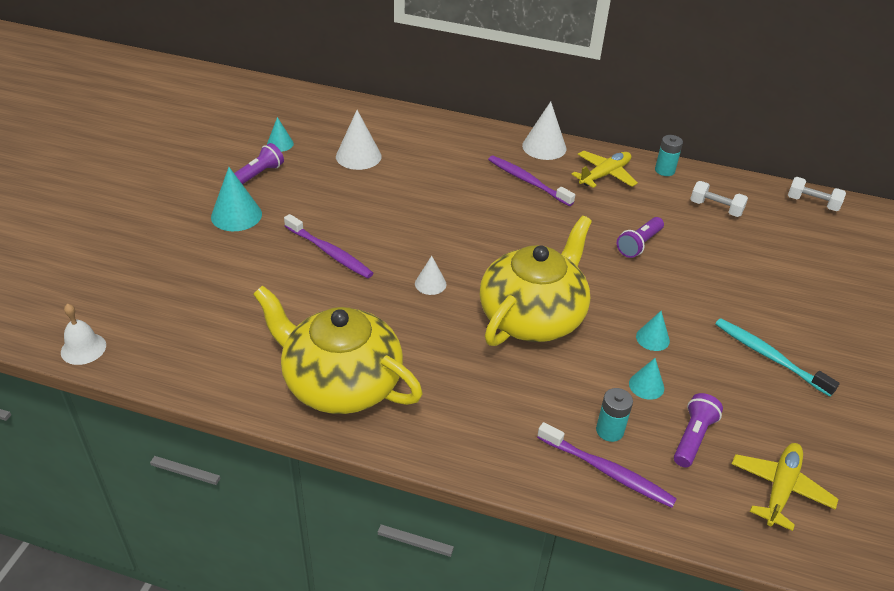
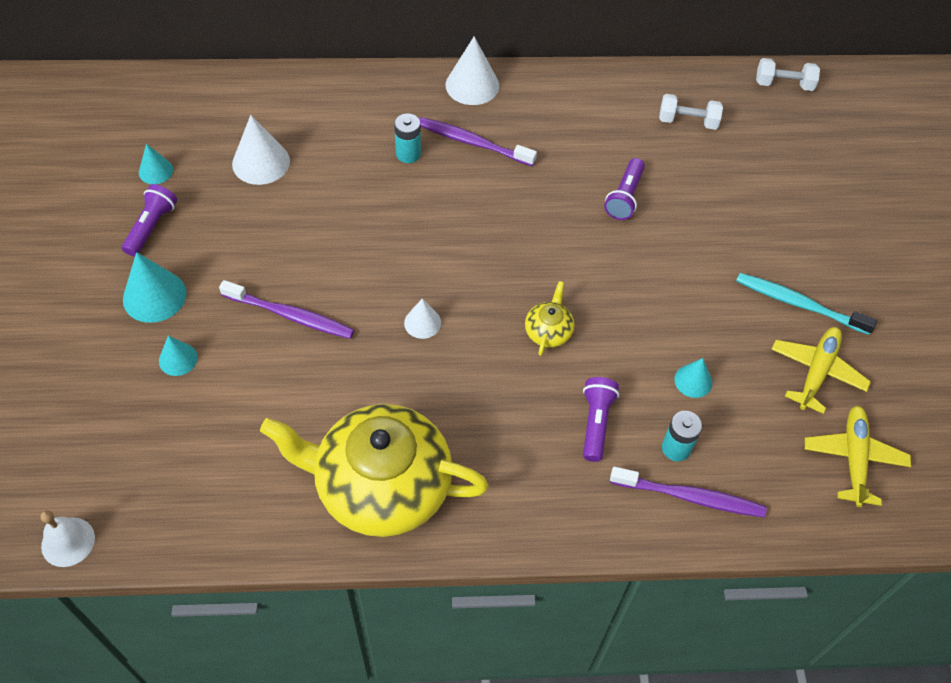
camera: 20 degrees left, 15 degrees up
(532, 316) = (548, 331): yellow teapot -> yellow teapot, size x0.40
(605, 175) = (554, 107): yellow plane -> yellow plane (816, 372)
(652, 338) = (680, 319): turquoise cone -> turquoise cone (178, 359)
(664, 170) = (617, 82): turquoise battery -> turquoise battery (408, 154)
(693, 437) = (757, 428): purple flashlight -> purple flashlight (596, 423)

